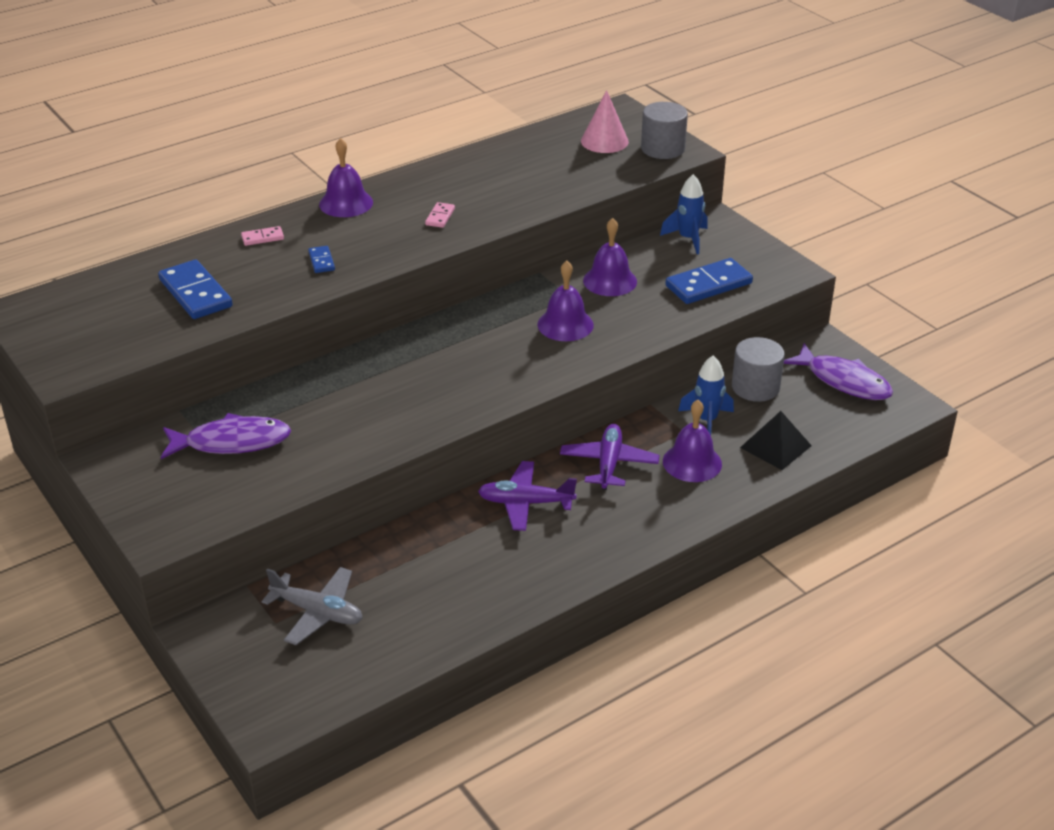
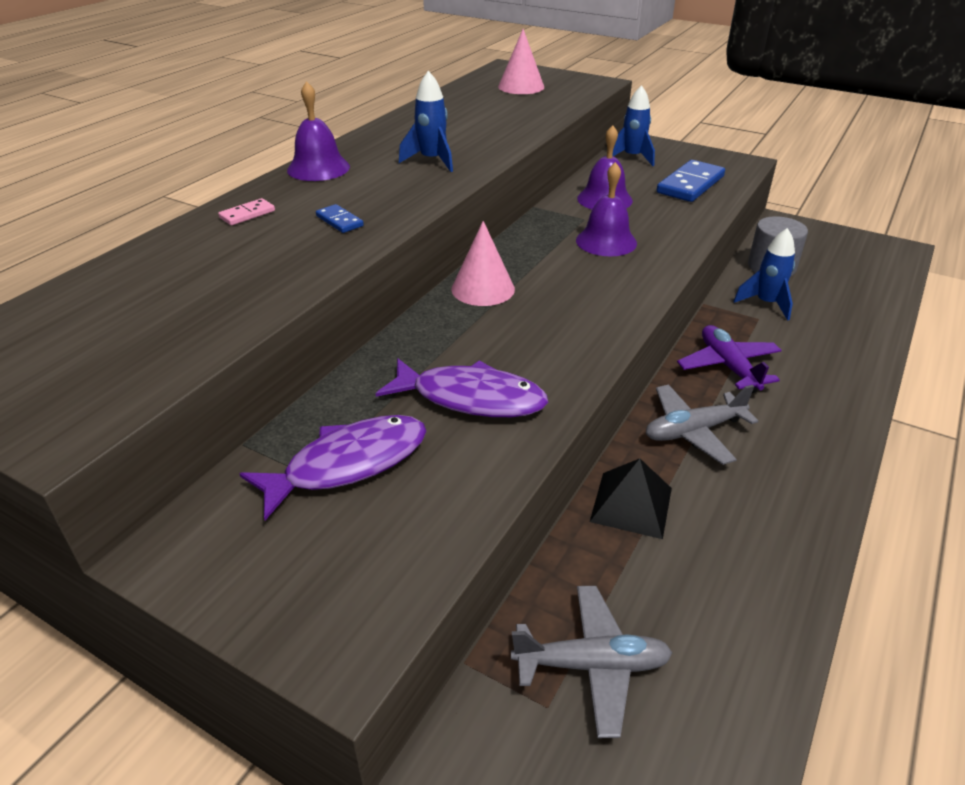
camera: 25 degrees left, 0 degrees up
(195, 293) = (203, 285): blue domino -> none
(424, 341) = (483, 289): none -> pink cone
(440, 217) = (432, 161): pink domino -> blue rocket
(525, 503) = (693, 431): purple plane -> grey plane
(662, 149) = (576, 84): grey cylinder -> none
(692, 462) = (797, 343): purple bell -> none
(776, 446) = (846, 309): black pyramid -> black pyramid (631, 504)
(843, 381) = (830, 245): purple fish -> purple fish (471, 398)

